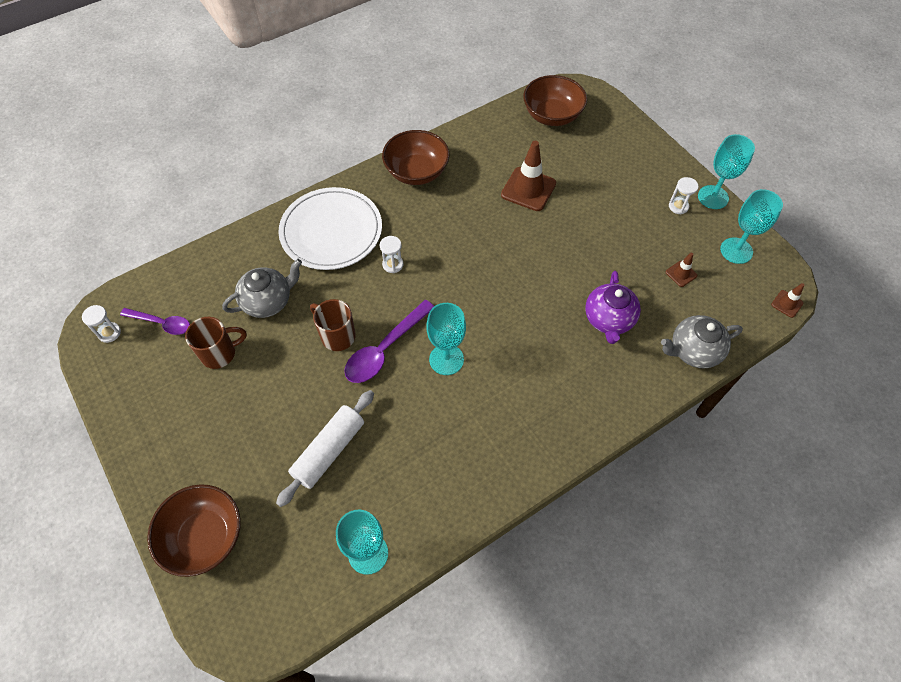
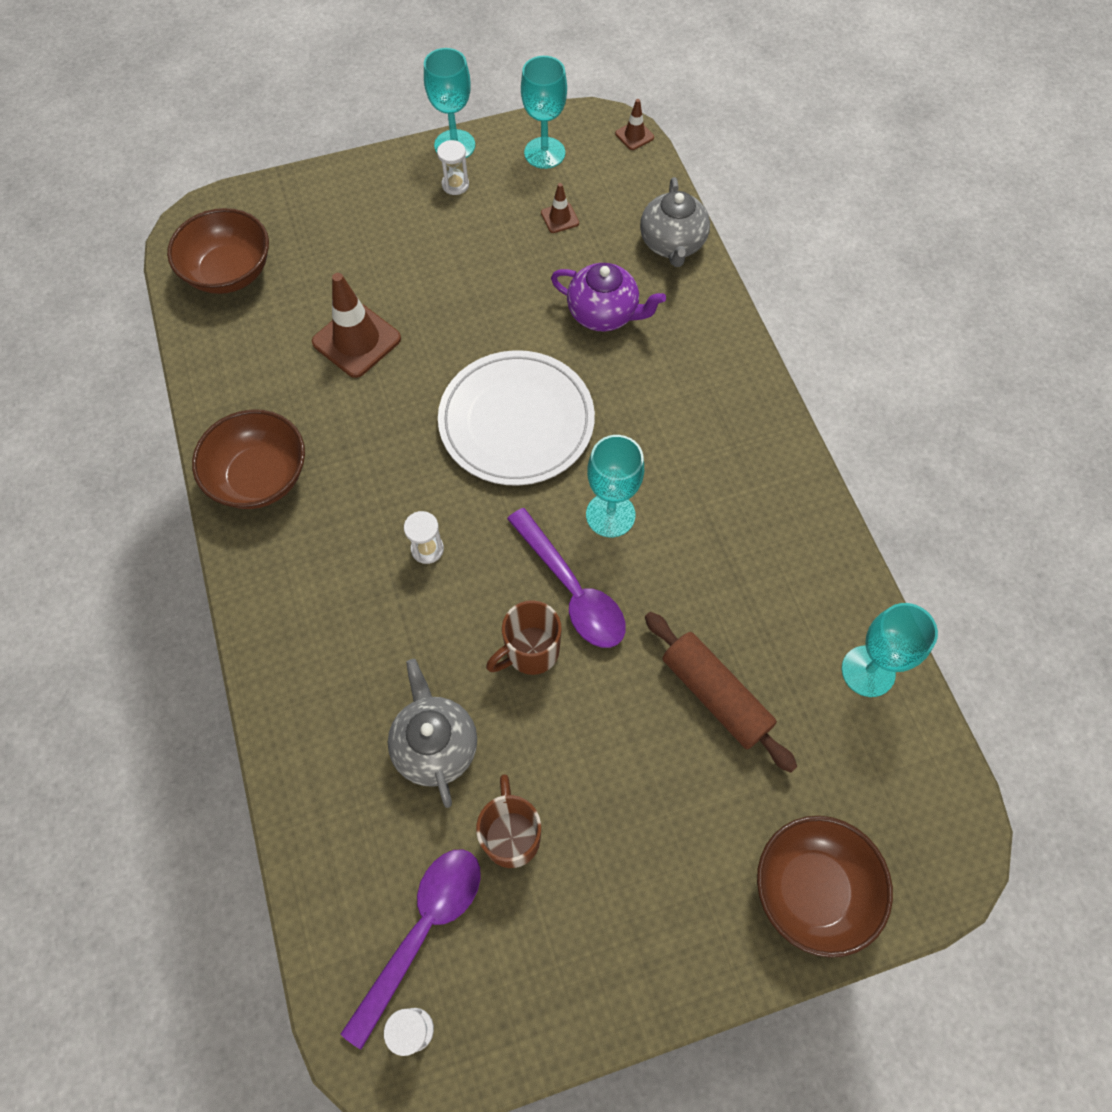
camera: 75 degrees left, 5 degrees up
(162, 323) = (423, 930): purple spoon -> purple spoon, size x1.53
(329, 451) = (715, 695): white rolling pin -> brown rolling pin
(331, 231) = (330, 626): white plate -> white plate (516, 421)

